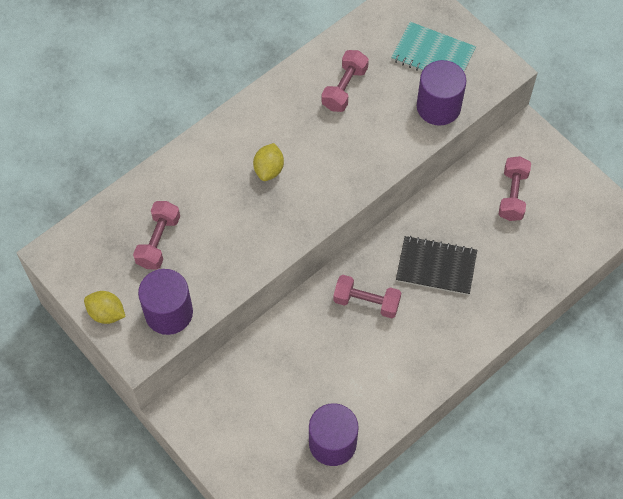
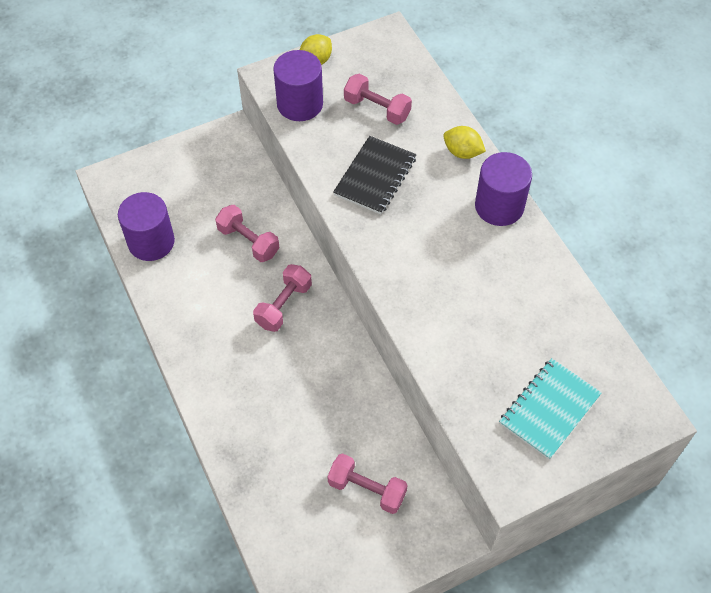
camera: 105 degrees right, 5 degrees down
(269, 169) = (432, 211): yellow lemon -> yellow lemon (462, 152)
(344, 88) = (520, 304): pink dumbbell -> pink dumbbell (248, 241)
(436, 267) = (302, 381): black notebook -> black notebook (375, 176)
(438, 107) = (473, 394): purple cylinder -> purple cylinder (499, 206)

